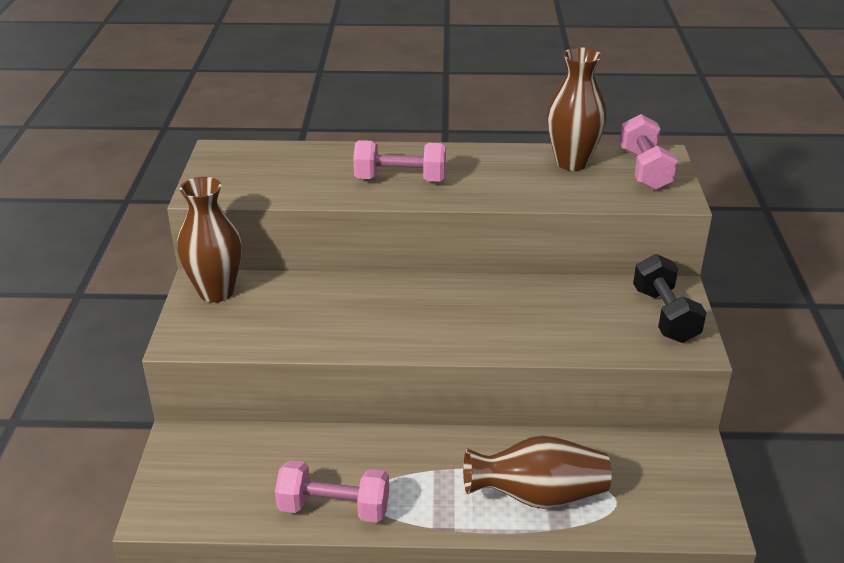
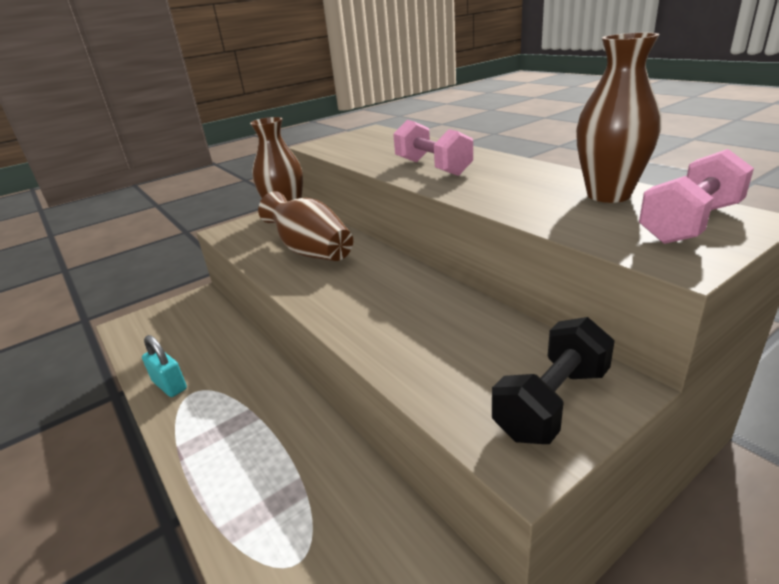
camera: 55 degrees right, 5 degrees down
(334, 508) = (170, 385): pink dumbbell -> turquoise padlock
(538, 496) = (261, 491): brown vase -> brown vase (311, 251)

